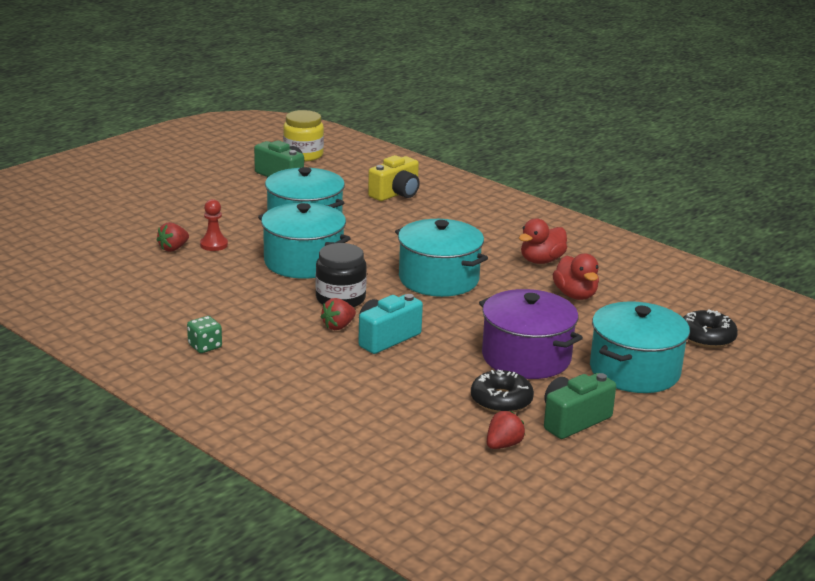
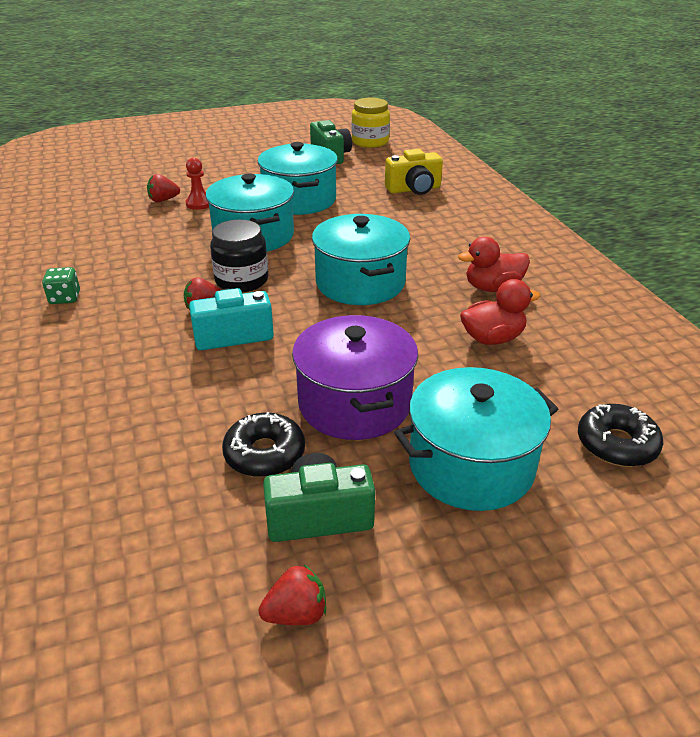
camera: 30 degrees right, 10 degrees up
(503, 445) = (196, 522): red strawberry -> red strawberry (296, 614)
(575, 295) = (492, 338): red duck -> red duck turned 120 degrees counterclockwise

